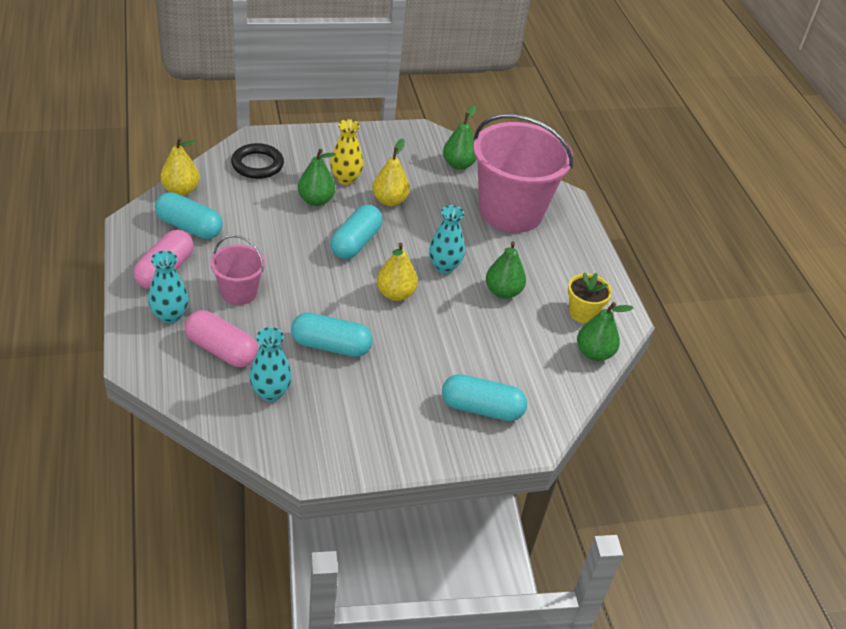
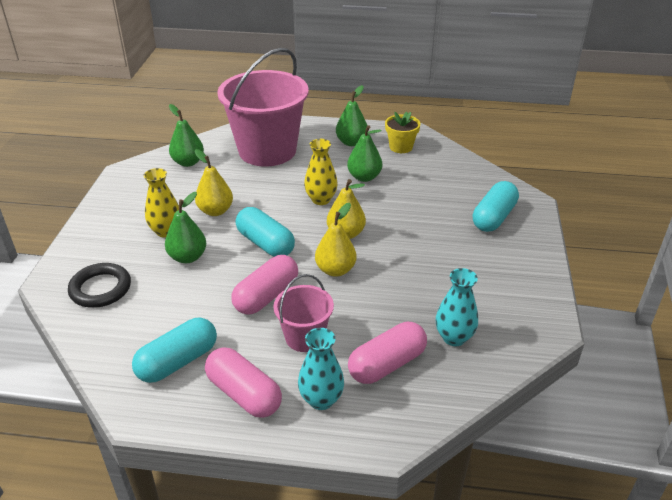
camera: 65 degrees left, 5 degrees down
(181, 190) = (105, 359): yellow pear -> yellow pear (335, 270)
(283, 259) = (266, 296): none -> pink capsule
(331, 346) = (401, 286): turquoise capsule -> none
(444, 266) = (321, 199): turquoise vase -> yellow vase
(594, 353) = (445, 153): green pear -> green pear (351, 142)

